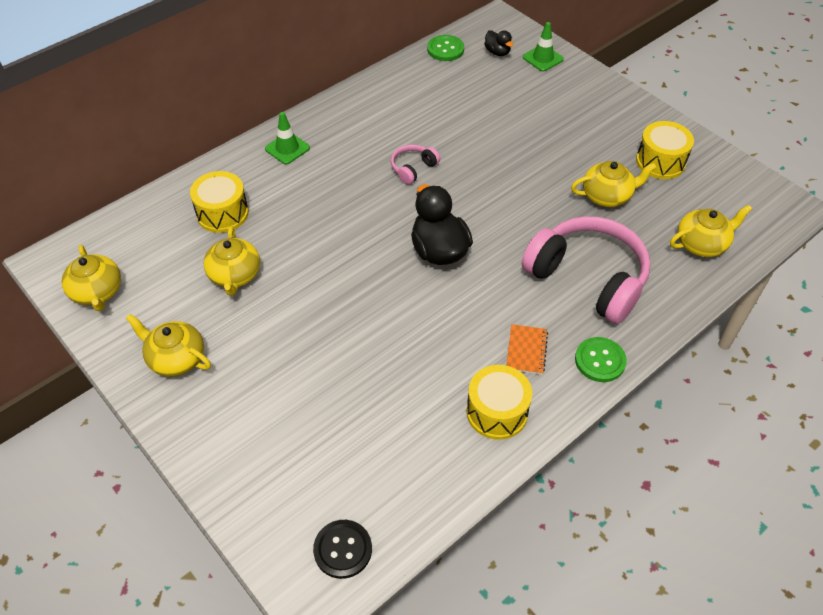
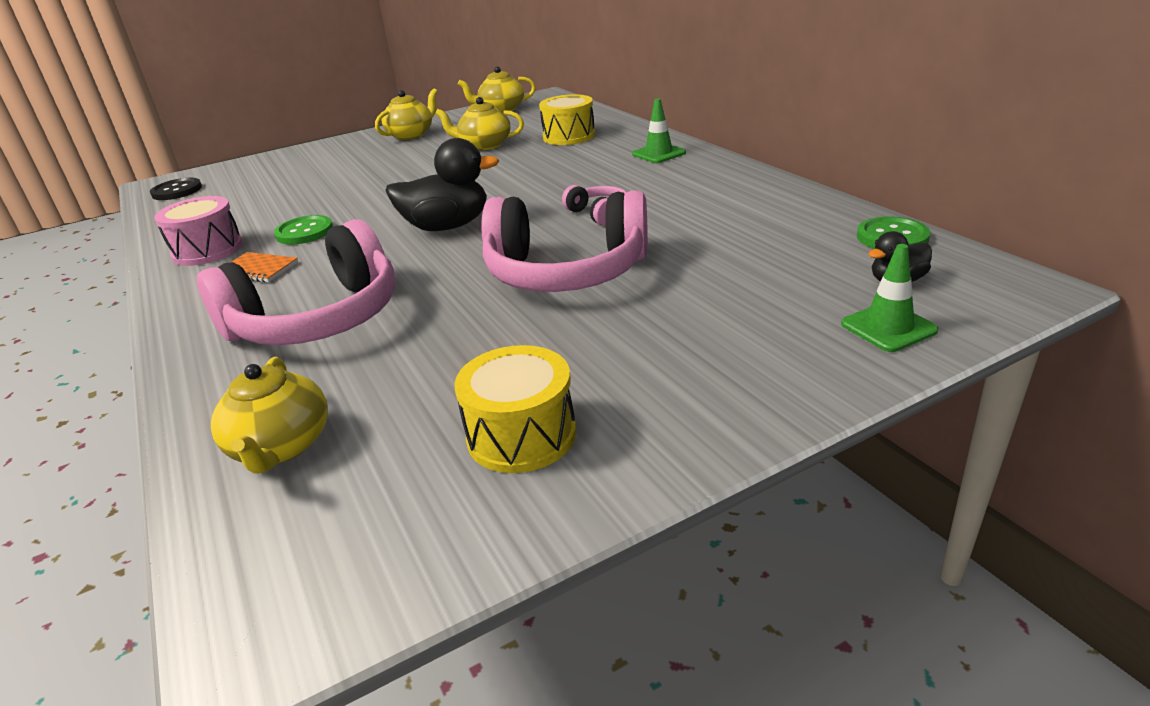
camera: 105 degrees right, 20 degrees down
(497, 412) = (207, 250): yellow drum -> pink drum
(504, 171) = (566, 272): none -> pink headphones
(600, 360) = (190, 314): green button -> green button (304, 232)
(607, 196) = (464, 356): yellow teapot -> none

